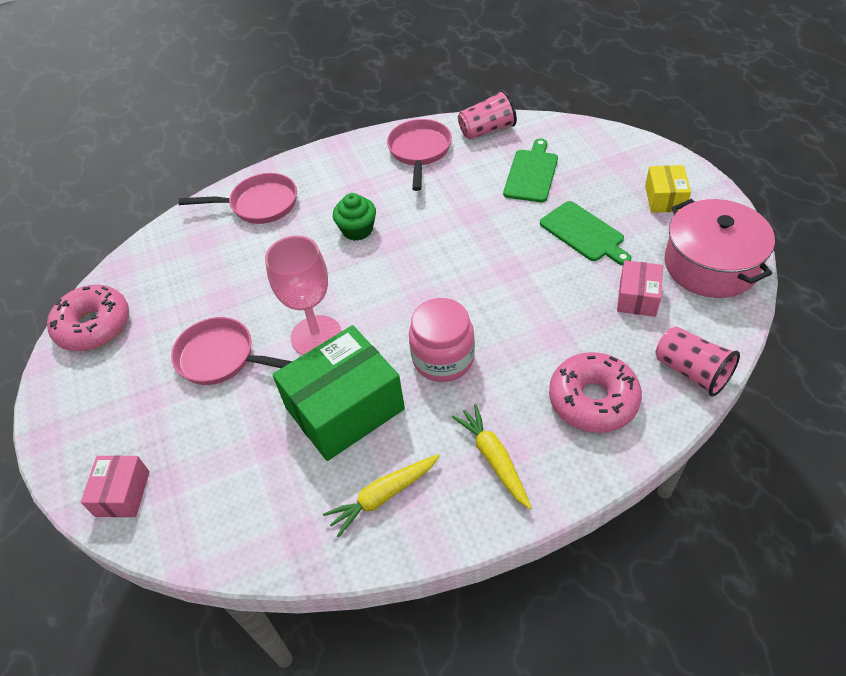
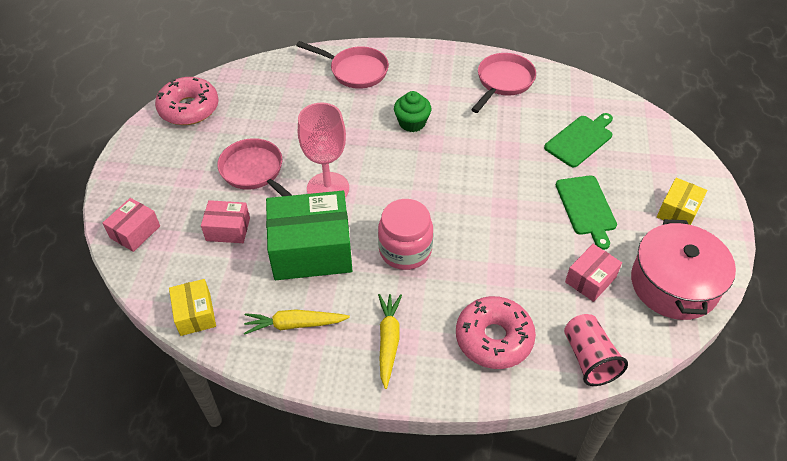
camera: 25 degrees right, 0 degrees up
(234, 434) = (228, 229): none -> pink box
(262, 547) = (195, 314): none -> yellow box
(487, 130) = (570, 87): pink cup -> none

